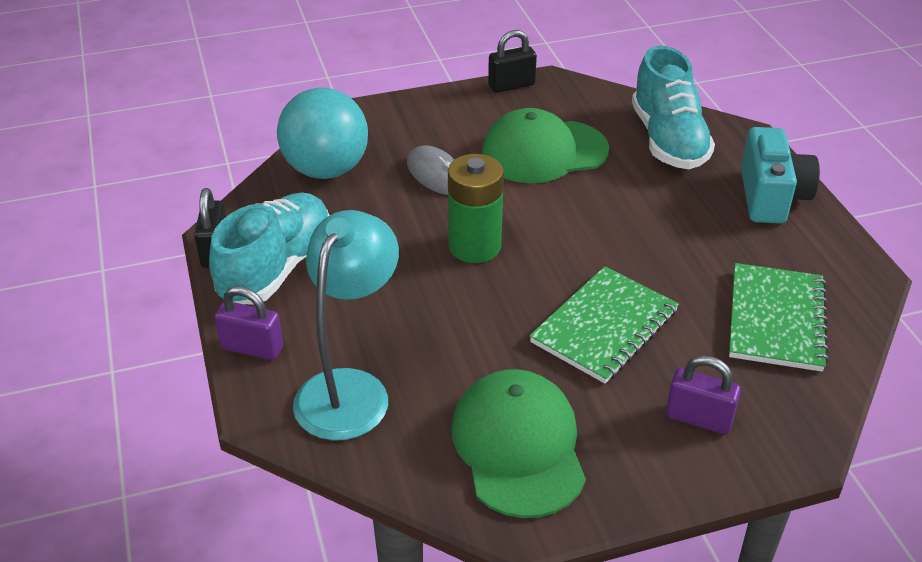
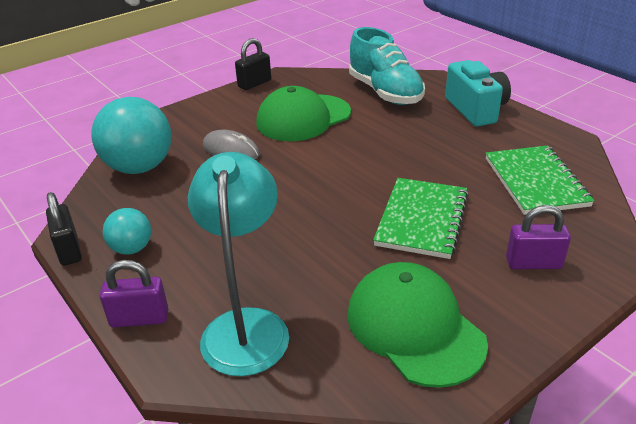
camera: 20 degrees left, 5 degrees down
(277, 268) = (132, 248): turquoise shoe -> turquoise ball
(474, 246) = (289, 190): green battery -> none

